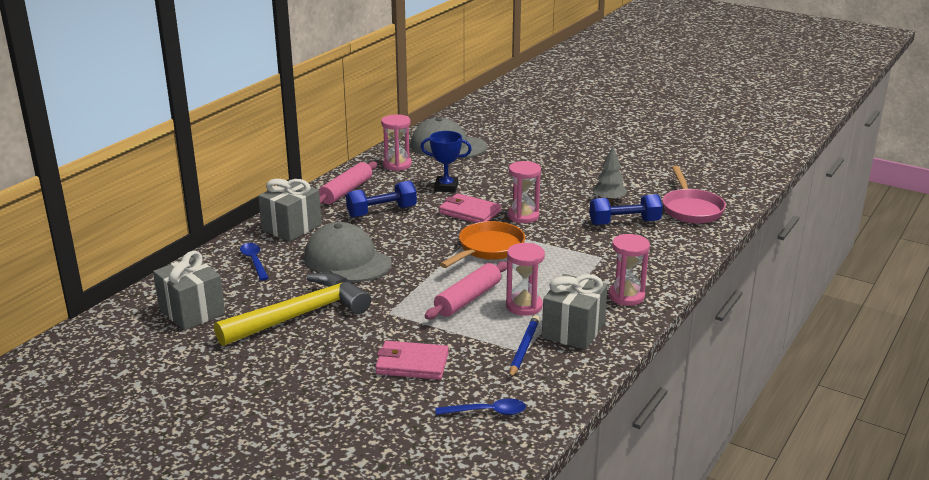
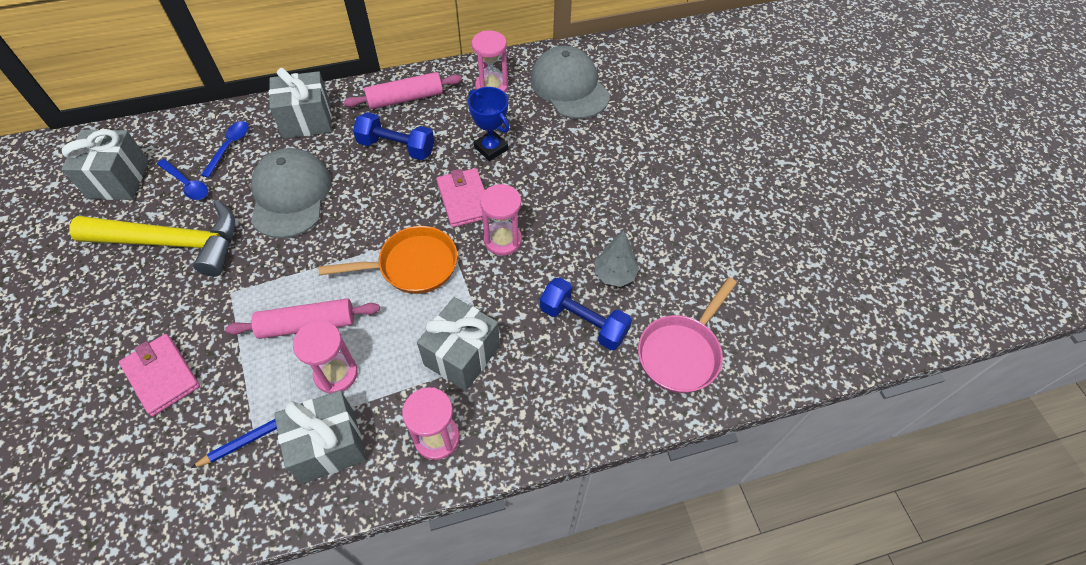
camera: 40 degrees right, 30 degrees up
(487, 412) = (128, 493): blue spoon -> blue spoon (187, 185)
(583, 264) = (462, 355): none -> grey gift

